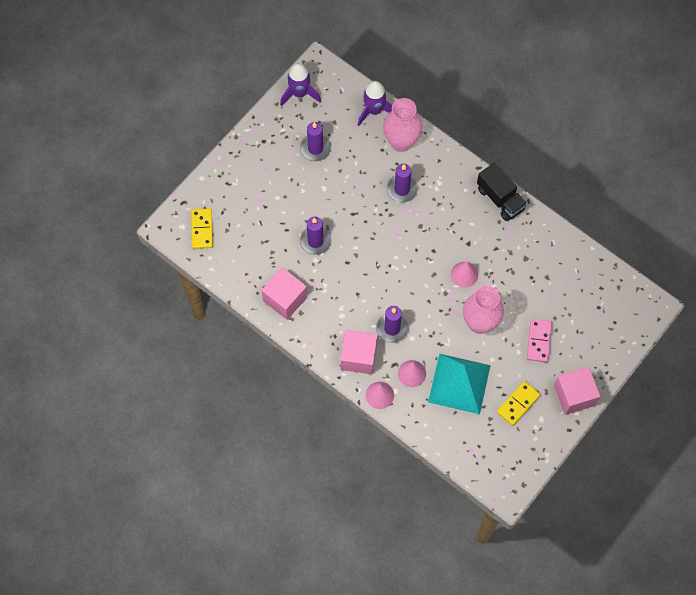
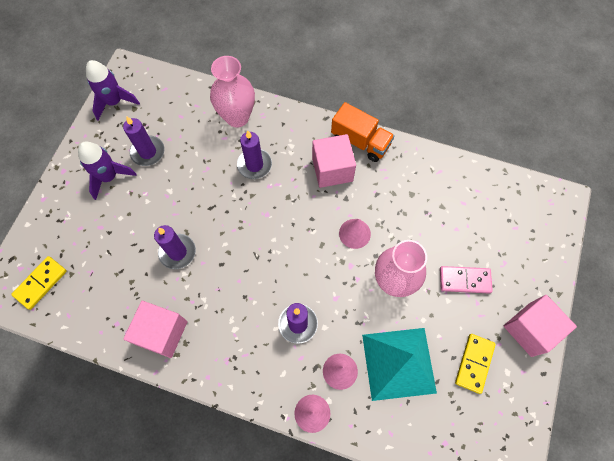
camera: 20 degrees left, 0 degrees up
(202, 229) = (40, 283): yellow domino -> yellow domino turned 60 degrees clockwise
(358, 357) = (271, 373): pink cube -> pink cube (332, 169)
(374, 110) = (198, 95): purple rocket -> purple rocket (109, 177)
(500, 198) = (360, 141): black truck -> orange truck
(539, 341) = (464, 280): pink domino -> pink domino turned 75 degrees counterclockwise

